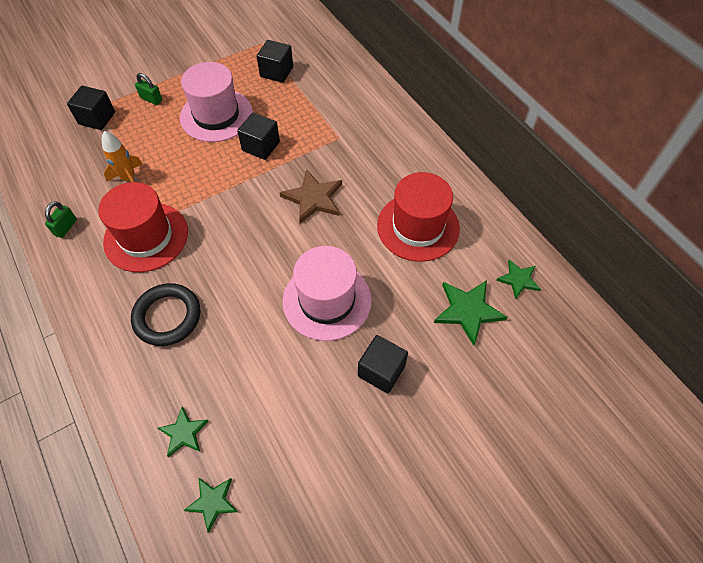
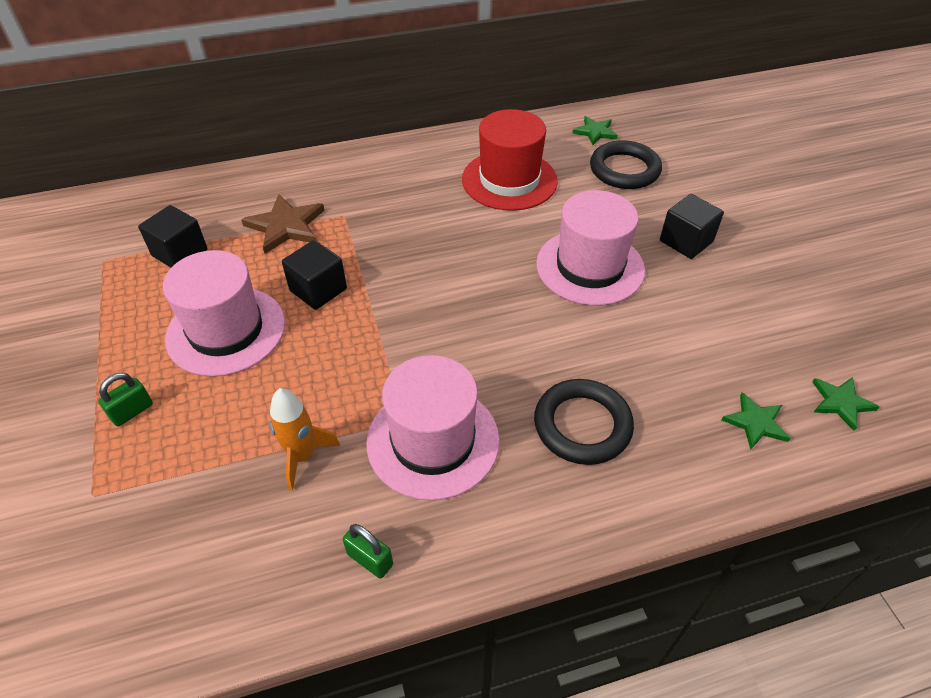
camera: 75 degrees left, 10 degrees down
(97, 118) = (125, 499): black cube -> none
(146, 237) = (433, 441): red hat -> pink hat
(313, 198) = (434, 253): brown star -> brown star (286, 226)
(468, 311) = (624, 170): green star -> black ring

